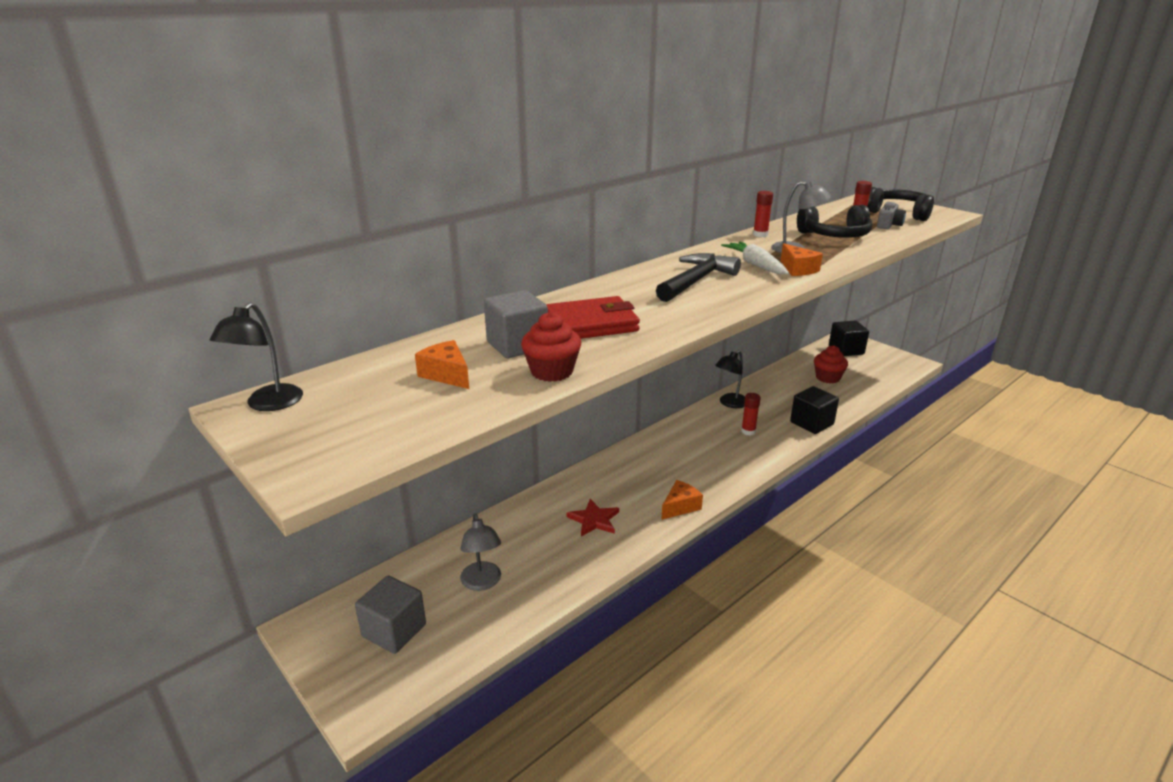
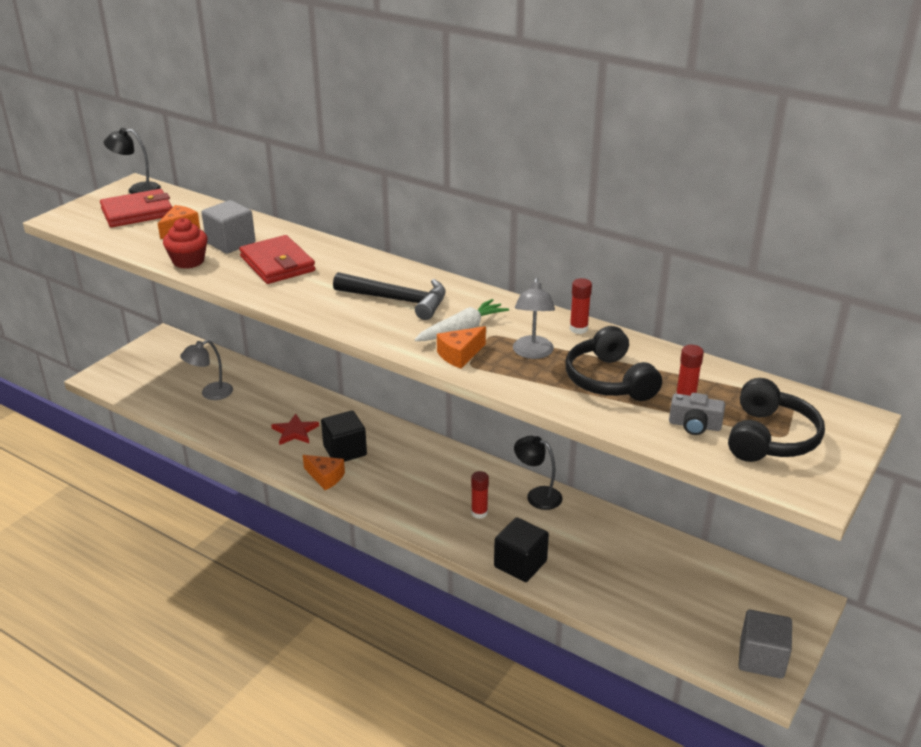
camera: 75 degrees right, 5 degrees up
(359, 404) = (137, 212): none -> red wallet
(394, 630) = (161, 370): grey cube -> grey cube (761, 658)
(827, 378) = (654, 580): red cupcake -> none
(846, 350) = (762, 601): black cube -> black cube (345, 451)

